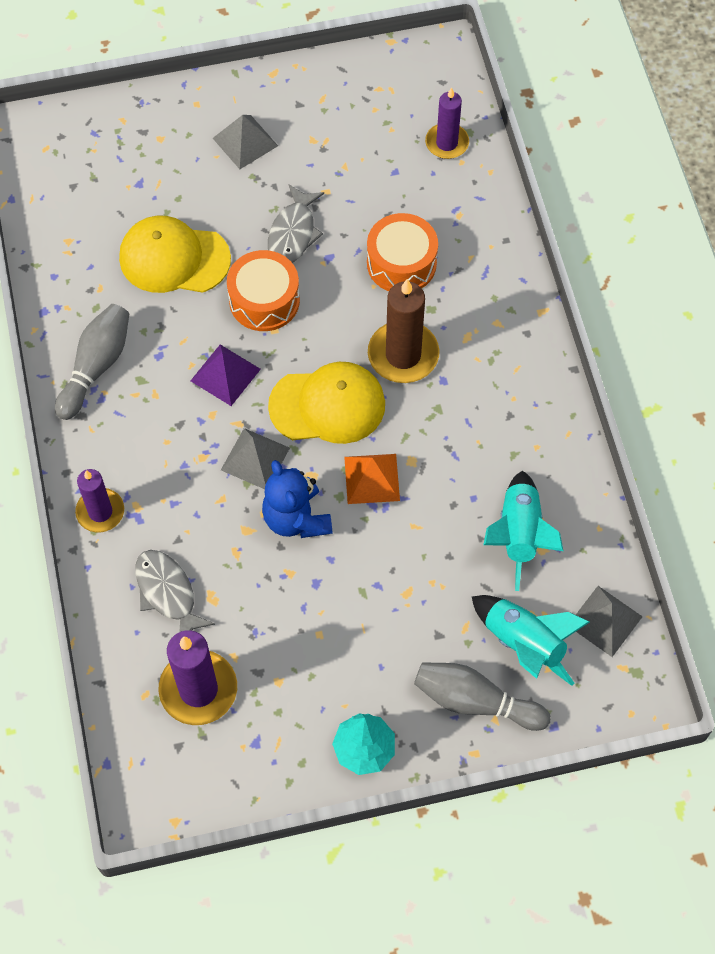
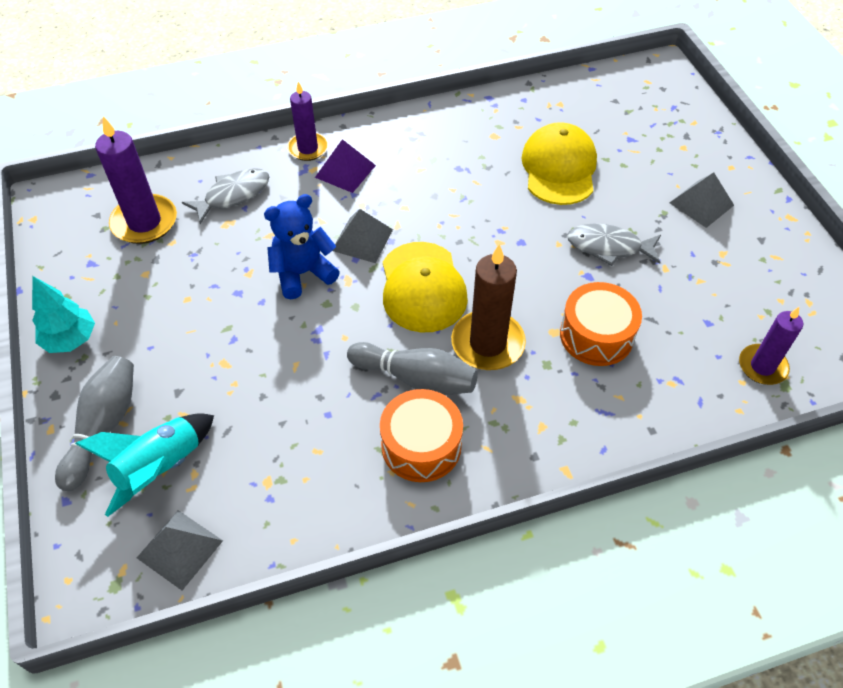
camera: 85 degrees right, 10 degrees down
(96, 366) = (442, 132): grey bowling pin -> grey bowling pin (416, 378)
(225, 374) = (446, 212): purple pyramid -> purple pyramid (345, 171)
(264, 300) = (529, 232): orange drum -> orange drum (421, 445)
(371, 478) = (346, 327): orange pyramid -> none
(519, 535) = (285, 458): turquoise rocket -> none

